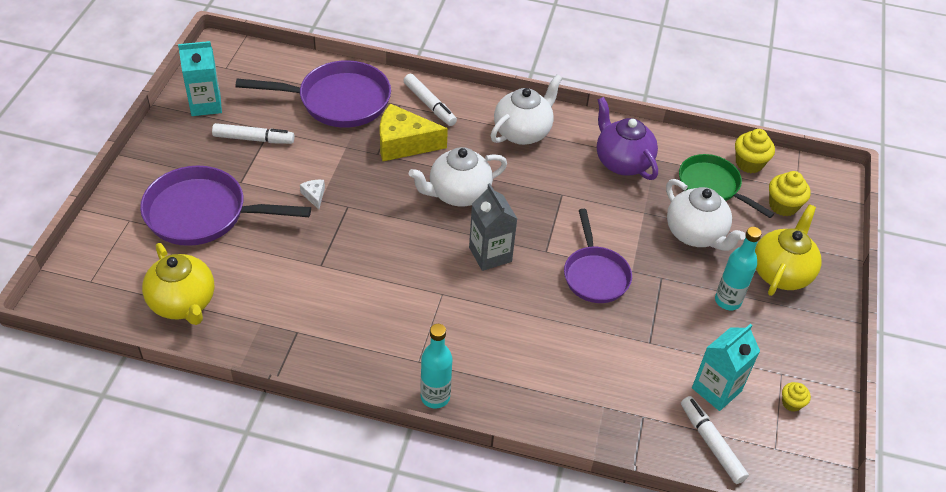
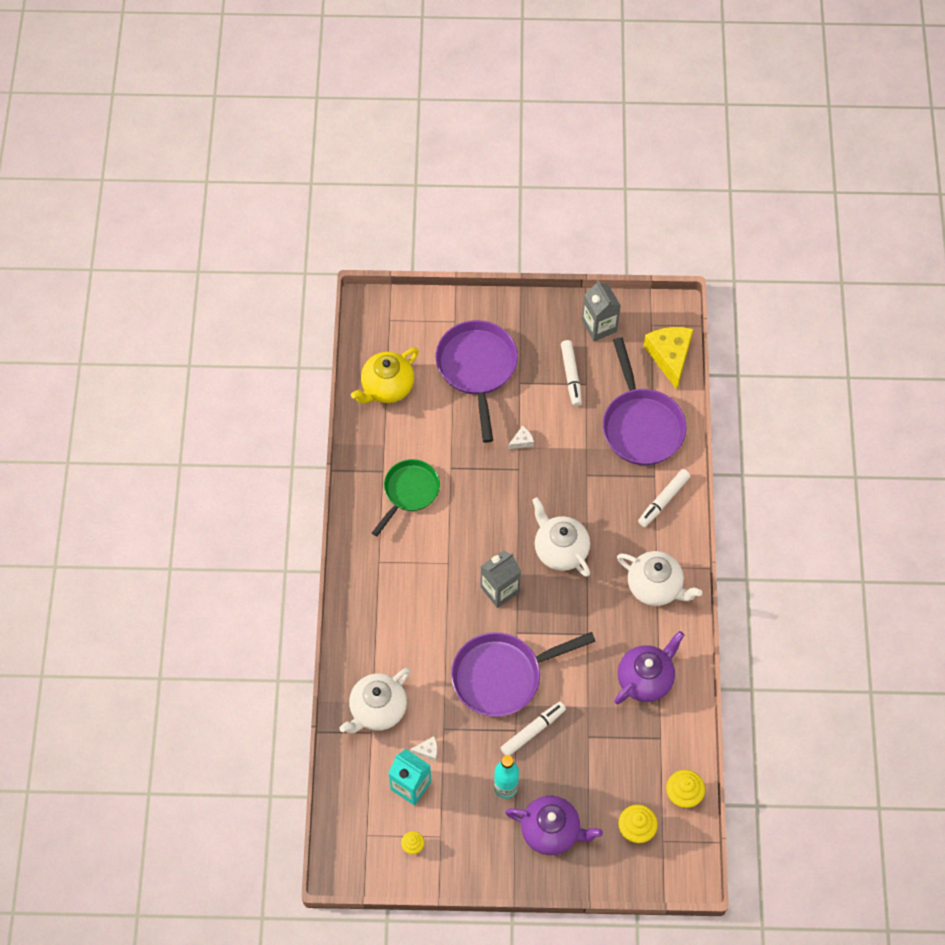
camera: 80 degrees right, 15 degrees up
(206, 105) = (599, 326): turquoise carton -> grey carton
(404, 143) = (606, 492): yellow cheese -> yellow cheese (670, 357)
(435, 397) = (350, 581): turquoise bottle -> none
(595, 275) = (502, 676): purple pan -> purple pan, size x1.51
(675, 364) = (427, 751): none -> white cheese
(695, 234) = (575, 753): white teapot -> white teapot (377, 710)
(711, 444) = (359, 786): white marker -> white marker (532, 731)
(712, 186) = (641, 763): green pan -> green pan (409, 492)
(781, 273) = (551, 831): yellow teapot -> purple teapot

